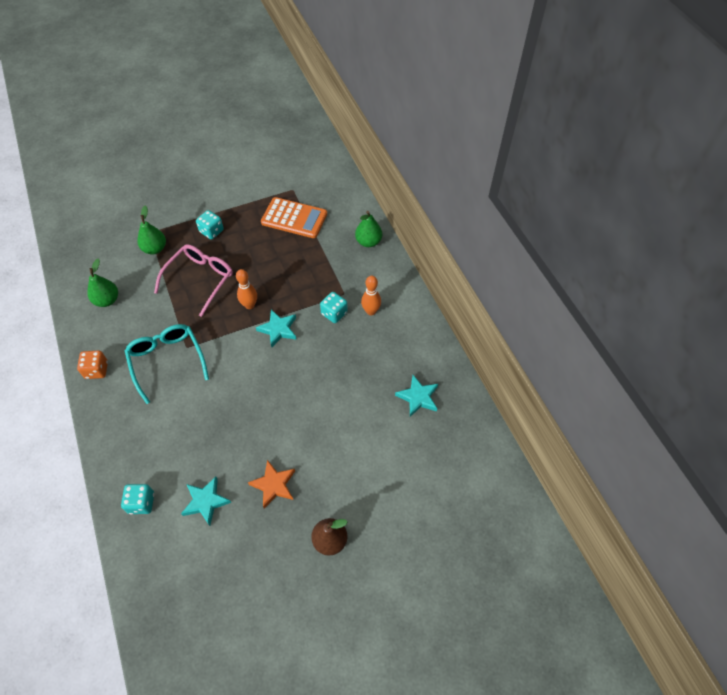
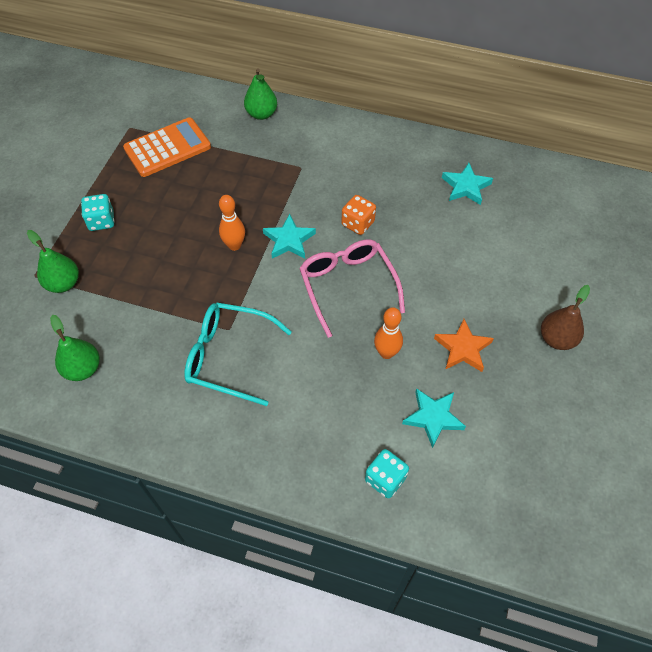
camera: 50 degrees left, 0 degrees up
(96, 370) = (170, 432): orange dice -> orange dice (358, 223)
(200, 279) = (154, 267): pink glasses -> pink glasses (347, 286)
(334, 313) = (316, 188): turquoise dice -> none
(371, 311) = (342, 161): orange bowling pin -> orange bowling pin (386, 353)

